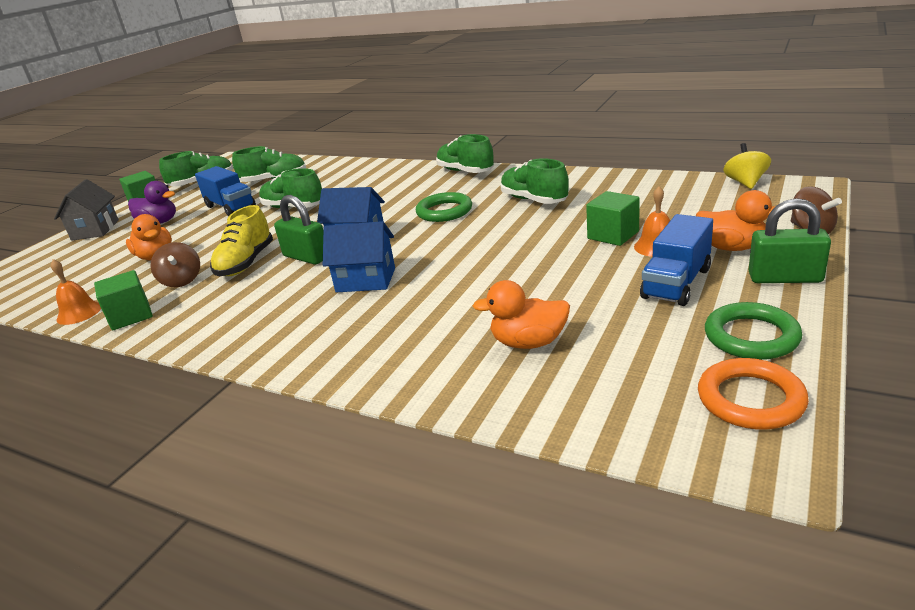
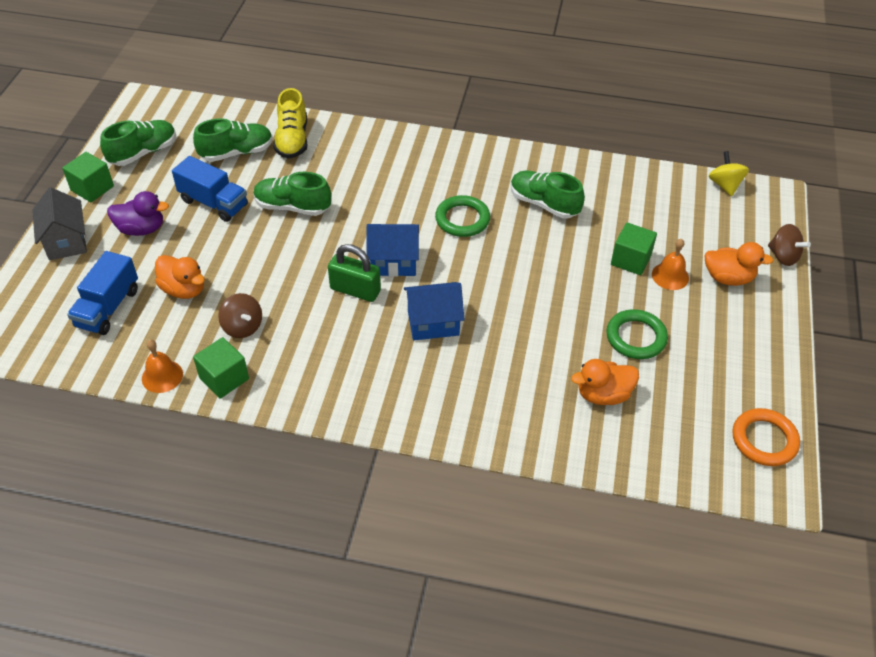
camera: 20 degrees left, 20 degrees up
(246, 263) = (296, 299): yellow shoe -> yellow shoe (292, 140)
(465, 171) = (455, 149): green shoe -> none
(676, 283) = (695, 323): blue truck -> blue truck (108, 308)
(751, 336) = (756, 380): green ring -> green ring (636, 337)
(785, 278) = (771, 316): green padlock -> none

